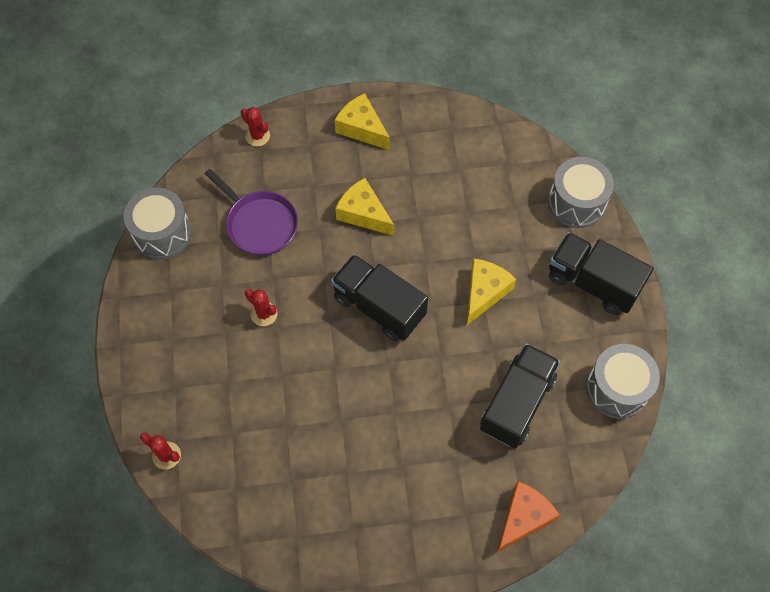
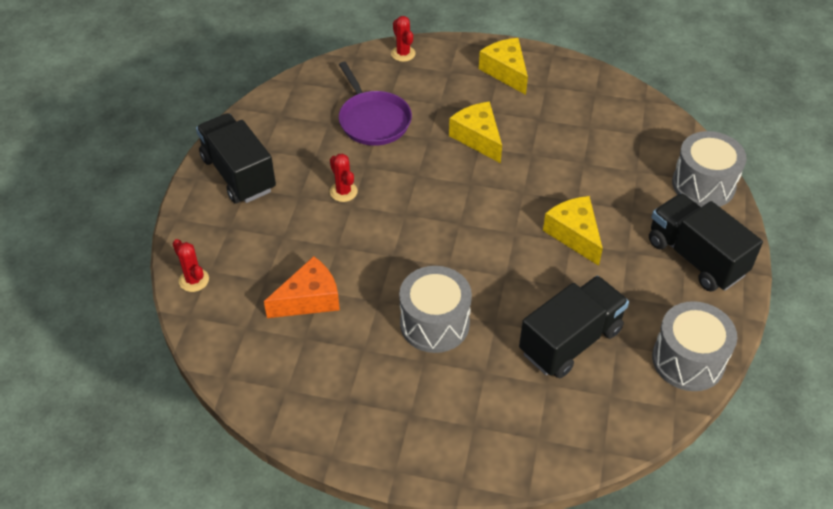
camera: 20 degrees right, 15 degrees down
(162, 233) = (279, 104): grey drum -> grey drum (434, 323)
(379, 307) = (459, 217): black truck -> black truck (238, 174)
(484, 293) = (574, 234): yellow cheese -> yellow cheese turned 75 degrees counterclockwise
(523, 518) = (535, 450): orange cheese -> orange cheese (309, 299)

